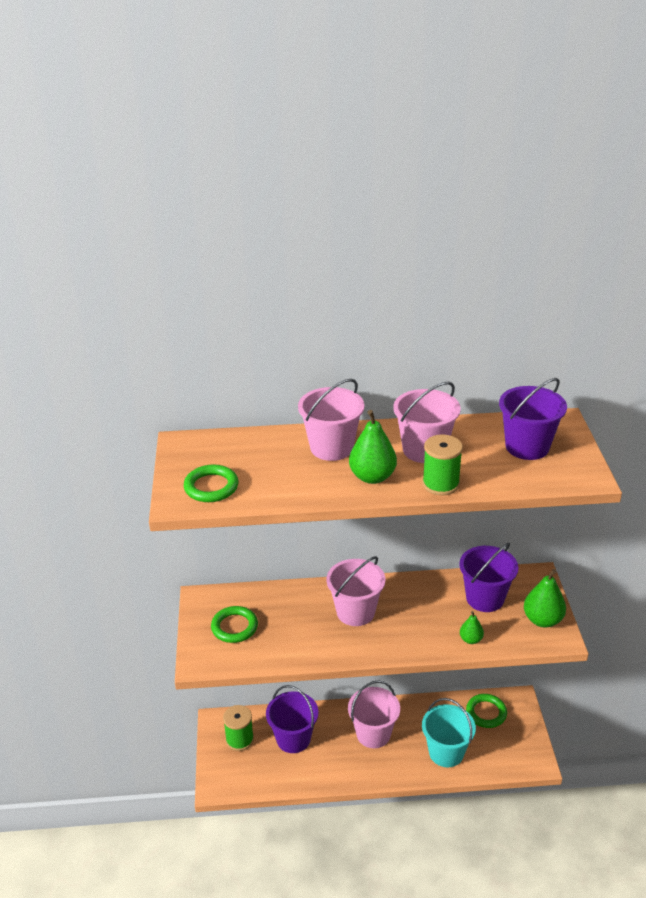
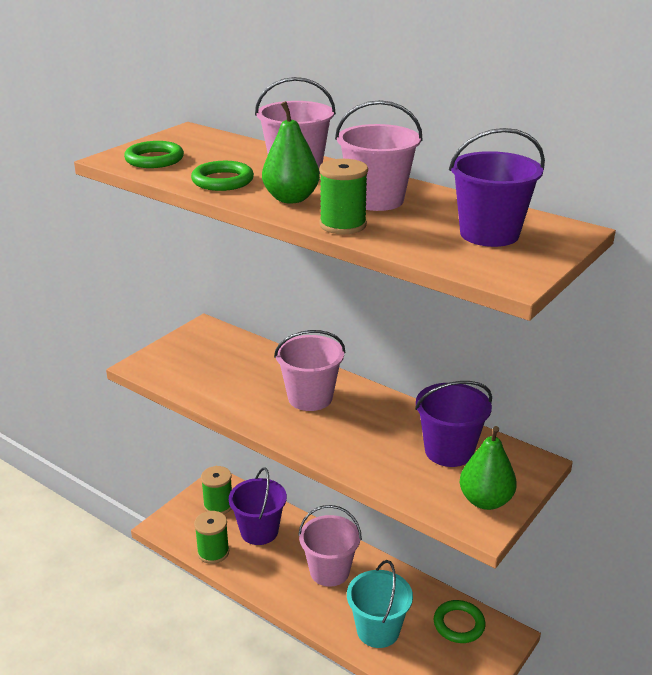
camera: 40 degrees right, 5 degrees down
(234, 627) = (199, 357): green ring -> green ring (222, 181)
(279, 778) = (213, 552): none -> green spool
(470, 639) = (384, 474): green pear -> none

